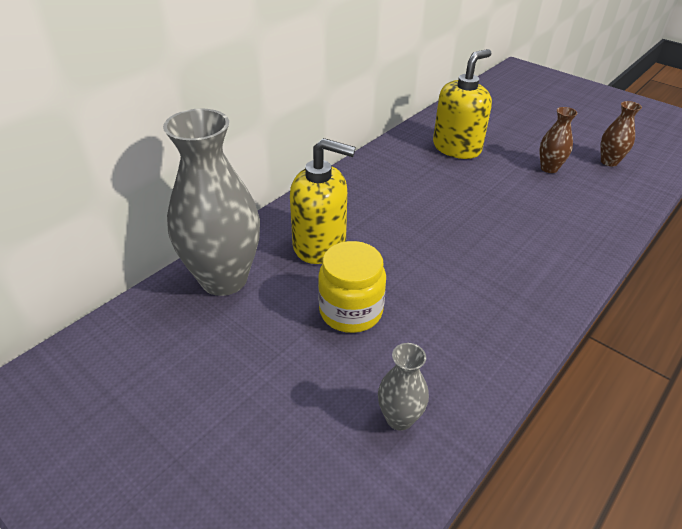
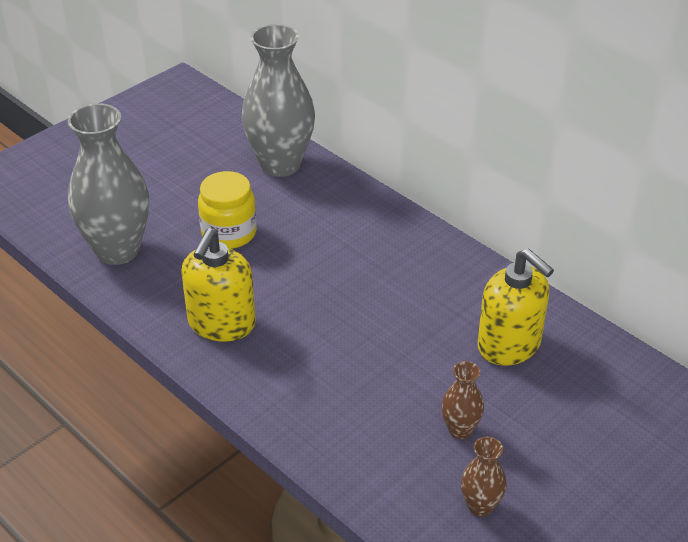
camera: 95 degrees right, 0 degrees up
(320, 245) = (319, 218): yellow soap dispenser -> yellow soap dispenser (221, 323)
(399, 418) = (117, 250): grey vase -> grey vase, size x2.16

